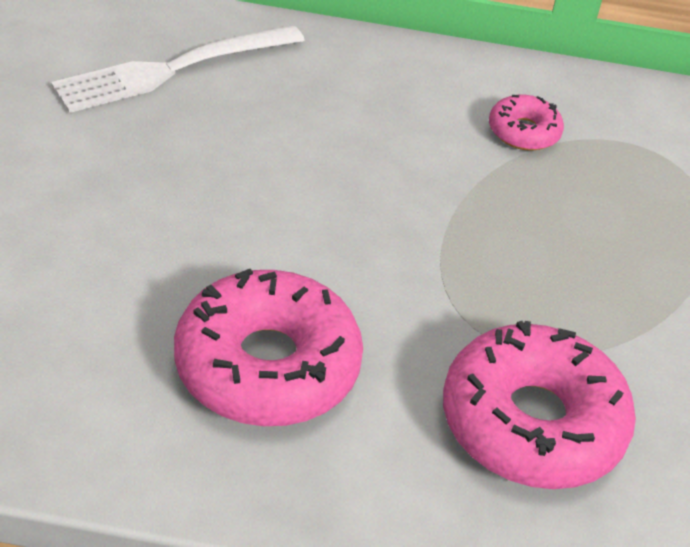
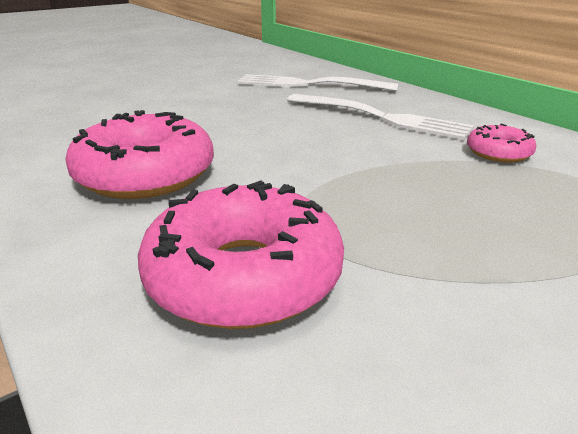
camera: 50 degrees right, 15 degrees down
(353, 116) = (380, 117): none -> white fork

